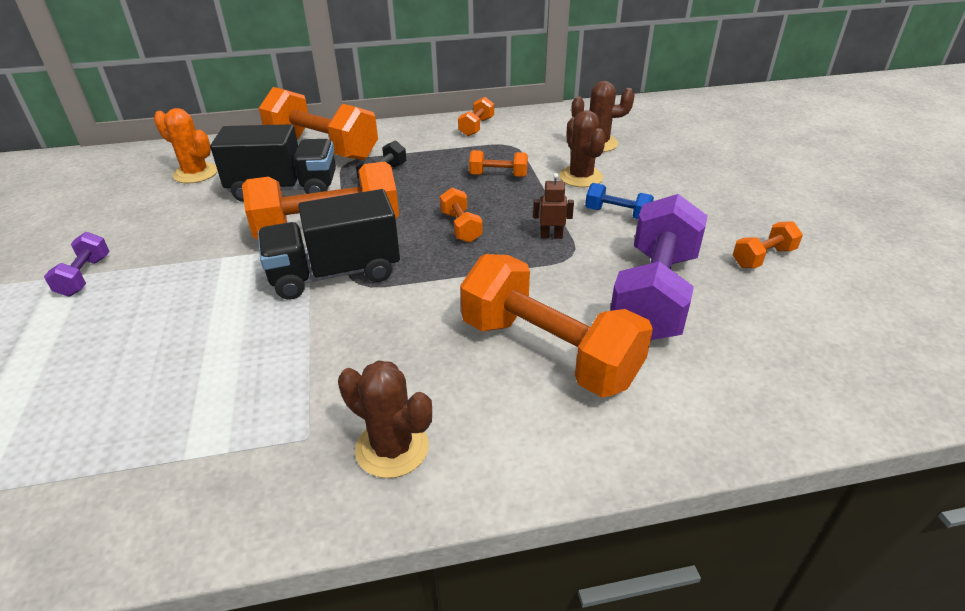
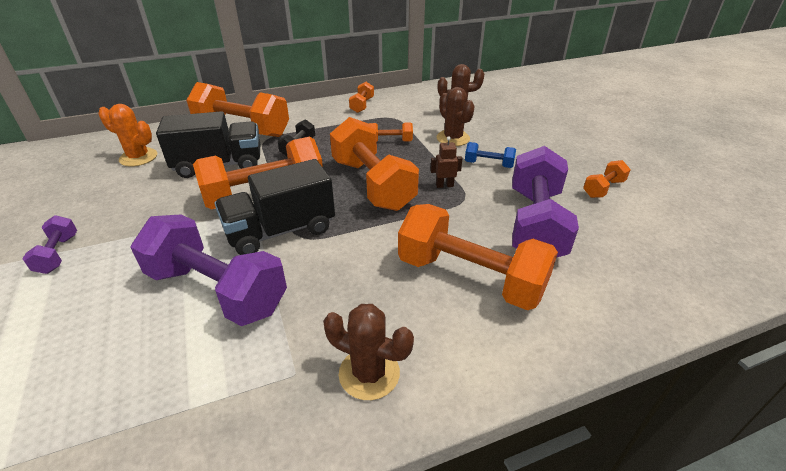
camera: 10 degrees left, 0 degrees up
(245, 335) = (217, 290): none -> purple dumbbell
(461, 227) = (372, 184): orange dumbbell -> orange dumbbell, size x2.18

